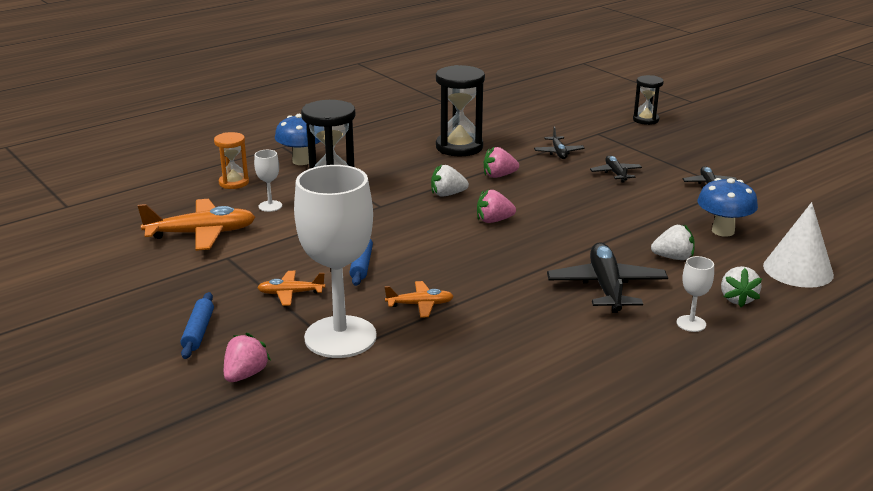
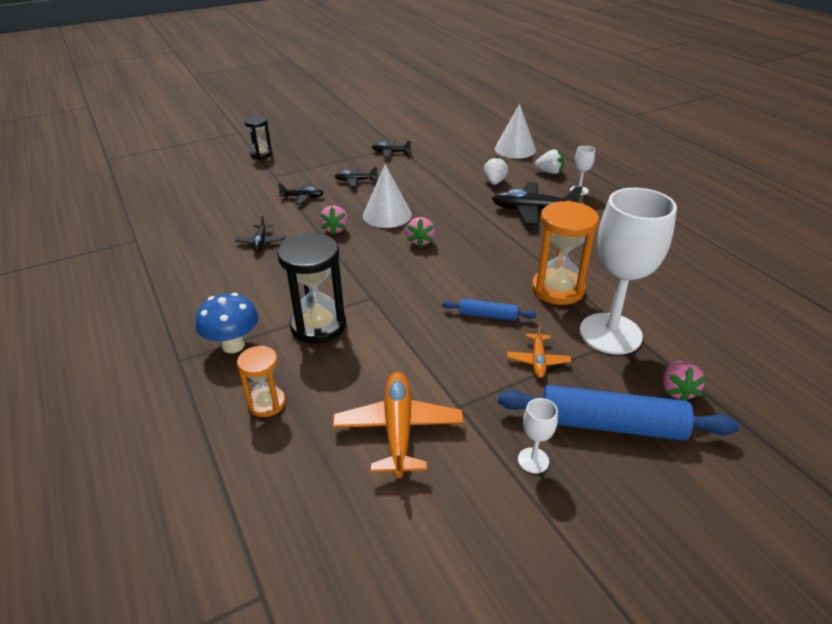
camera: 80 degrees left, 10 degrees up
(198, 331) = (611, 425): blue rolling pin -> blue rolling pin, size x1.99
(245, 374) = (677, 391): pink strawberry -> pink strawberry turned 120 degrees counterclockwise
(270, 206) = (344, 372): white goblet -> white goblet (533, 460)
(420, 305) = (557, 289): orange plane -> orange hourglass
(447, 194) = (362, 258): white strawberry -> none
(459, 147) = (261, 242): black hourglass -> black plane
(543, 198) = (387, 215): none -> white cone
(723, 231) = (460, 160): blue mushroom -> none

